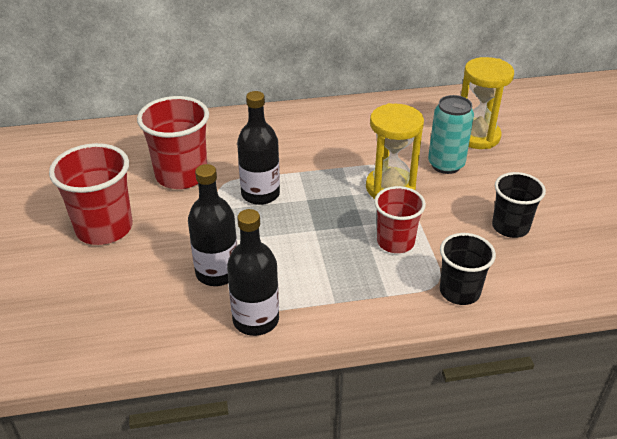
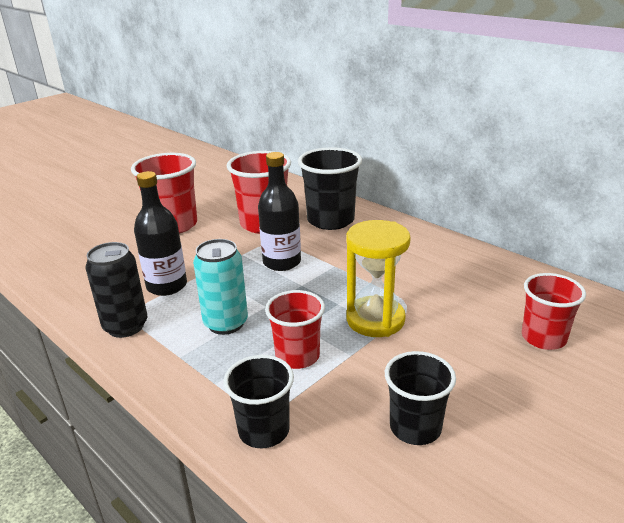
camera: 55 degrees right, 10 degrees down
(227, 140) = (330, 220): none -> black cup
(256, 320) = (125, 326): black bottle -> black can
(446, 165) = (460, 337): turquoise can -> turquoise can (226, 323)
(477, 136) = (543, 338): yellow hourglass -> red cup

